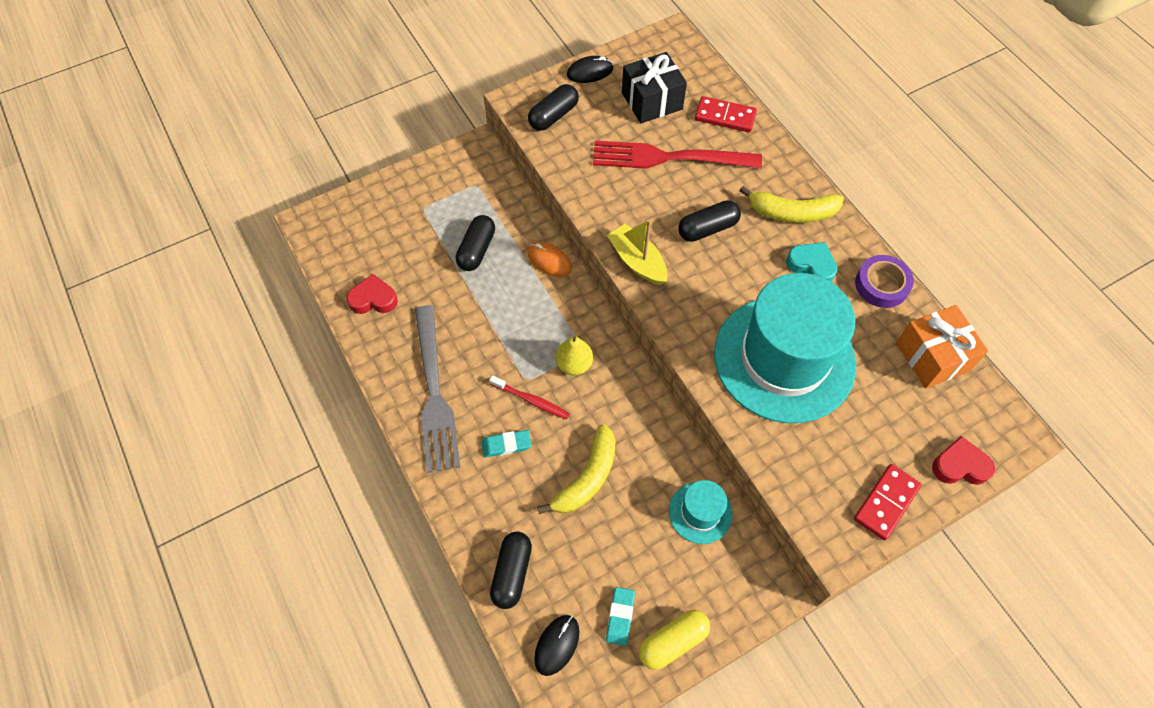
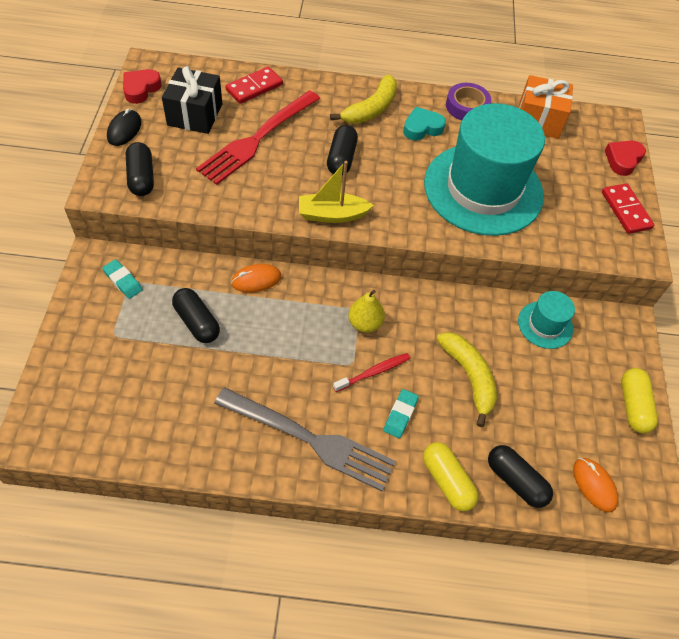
camera: 60 degrees left, 5 degrees down
(373, 299) = (171, 431): red heart -> red heart (141, 89)
(471, 517) = (447, 481): none -> yellow capsule
(557, 645) = (594, 485): black mouse -> orange mouse
(620, 617) = (595, 427): turquoise eraser -> turquoise eraser (123, 281)

